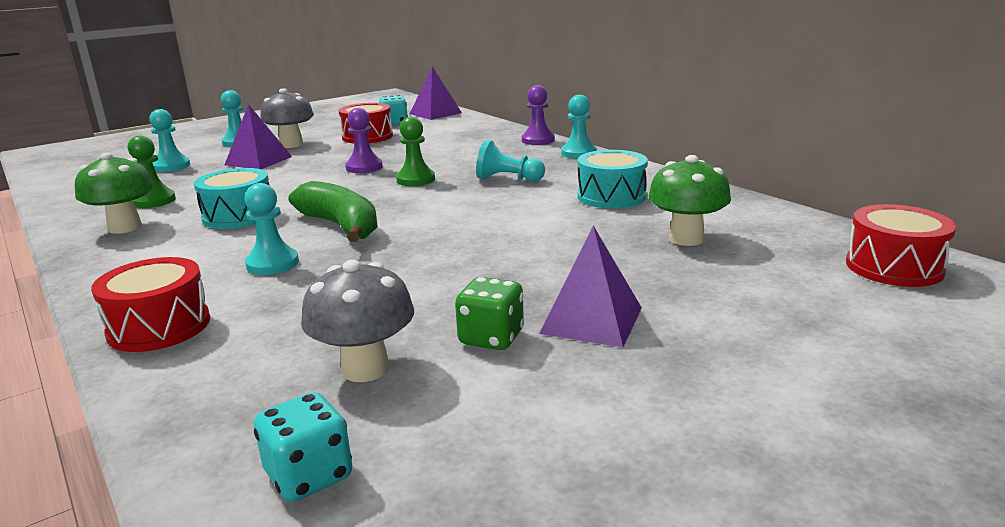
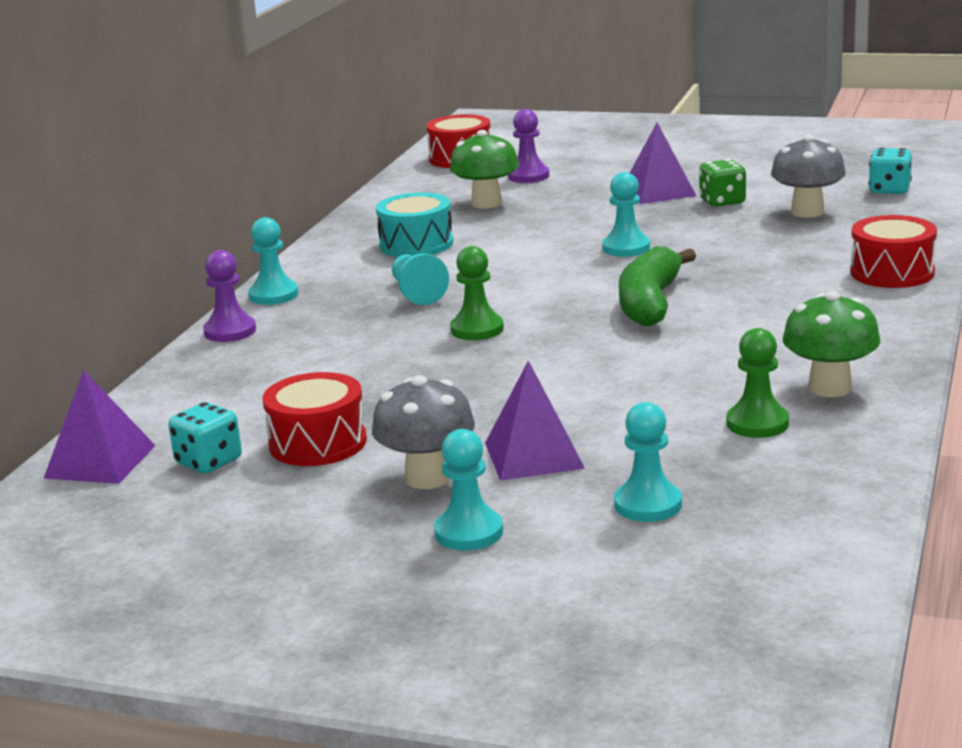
camera: 125 degrees left, 0 degrees up
(238, 216) = (708, 355): turquoise drum -> none
(272, 264) = (758, 289): turquoise pawn -> turquoise pawn (626, 248)
(364, 167) = (470, 374): purple pawn -> purple pawn (528, 176)

